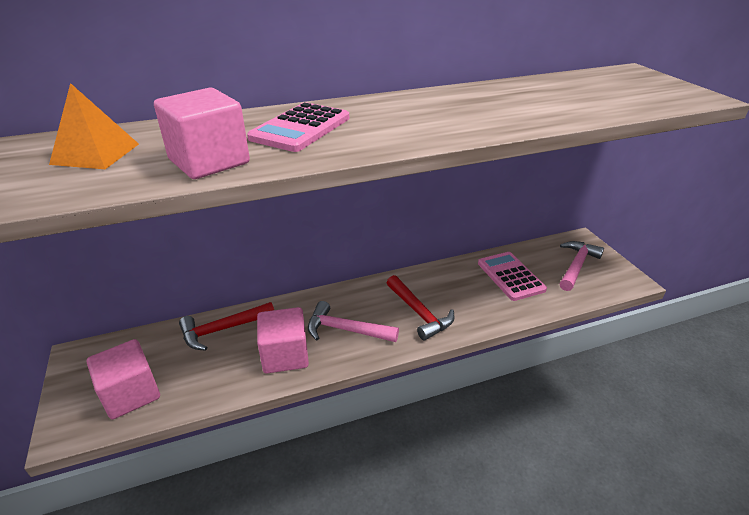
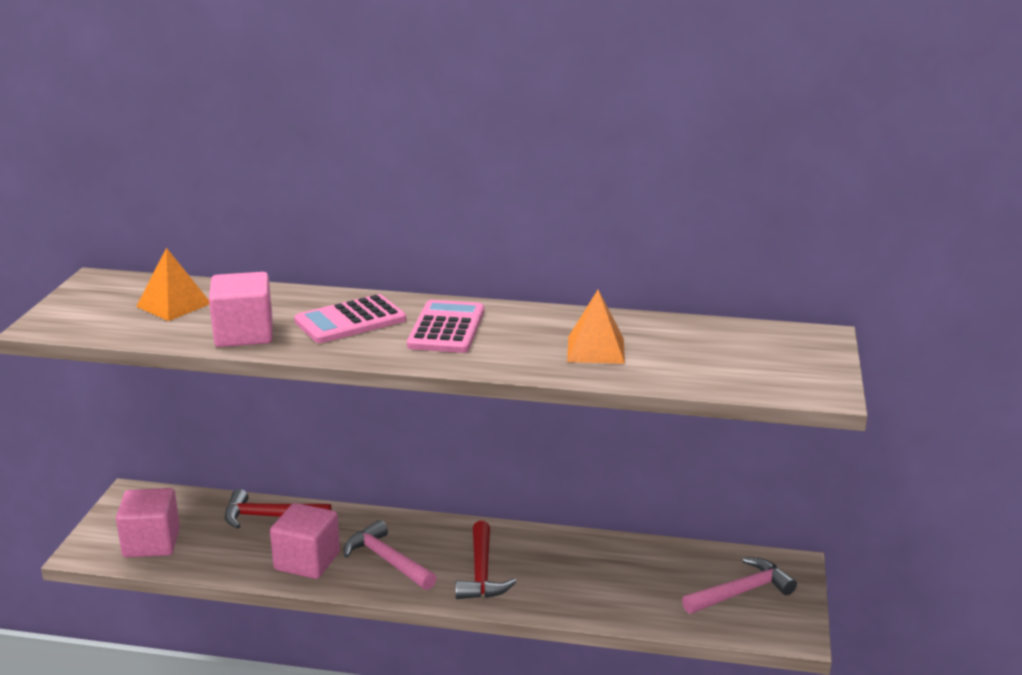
camera: 30 degrees right, 10 degrees down
(510, 276) = (636, 573): pink calculator -> pink calculator (446, 328)
(524, 105) = (596, 350): none -> orange pyramid

